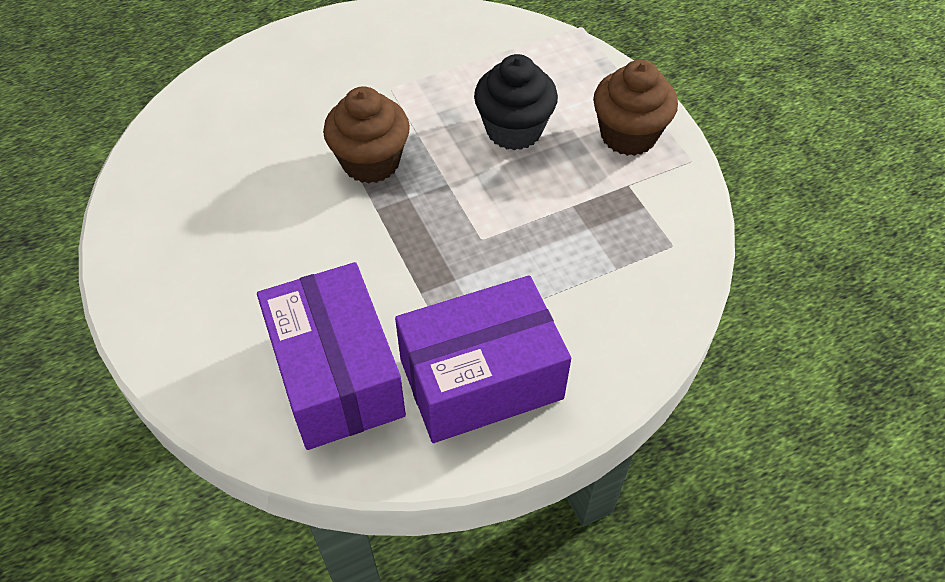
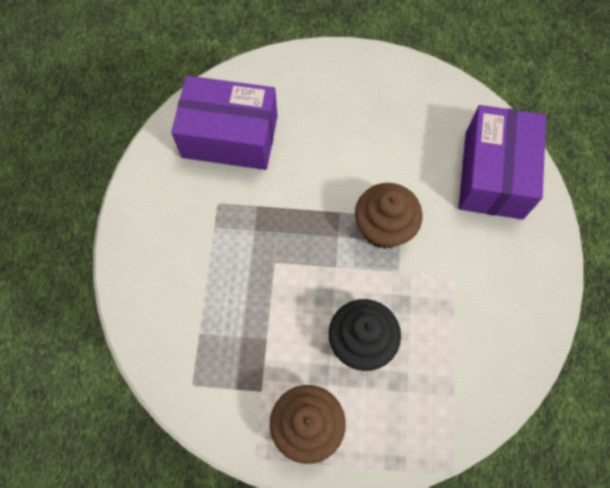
camera: 120 degrees right, 15 degrees up
(481, 378) = (177, 207): purple box -> purple box (493, 174)

